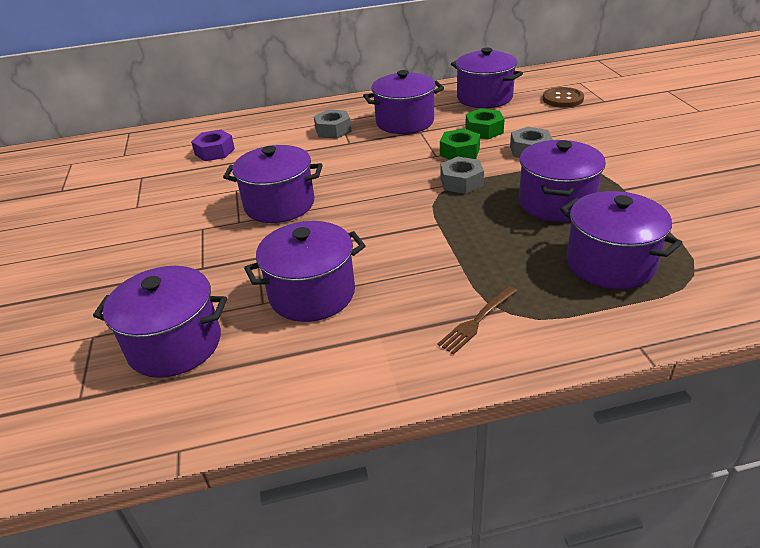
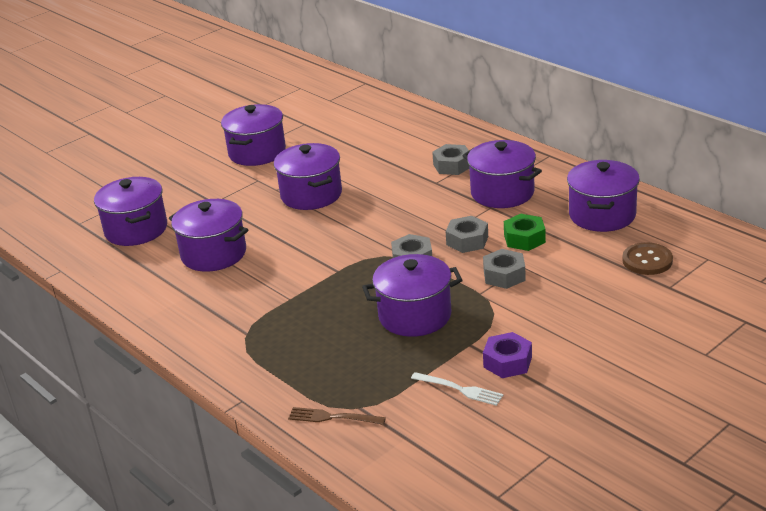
camera: 60 degrees right, 5 degrees down
(215, 151) = (367, 132): purple nut -> purple nut (507, 362)
(459, 152) = (467, 240): green nut -> grey nut
(477, 321) = (227, 327): brown fork -> brown fork (333, 417)
(610, 263) = (338, 365): purple pot -> purple pot (257, 152)
(692, 210) = (459, 389): none -> white fork

